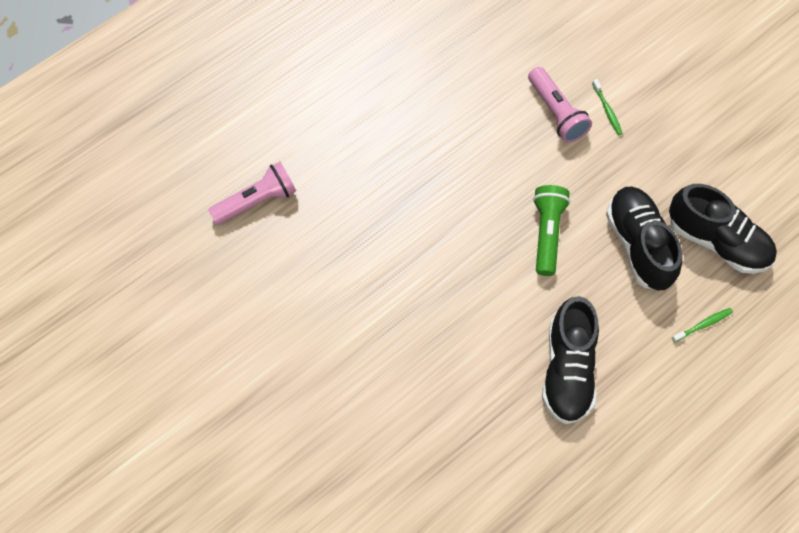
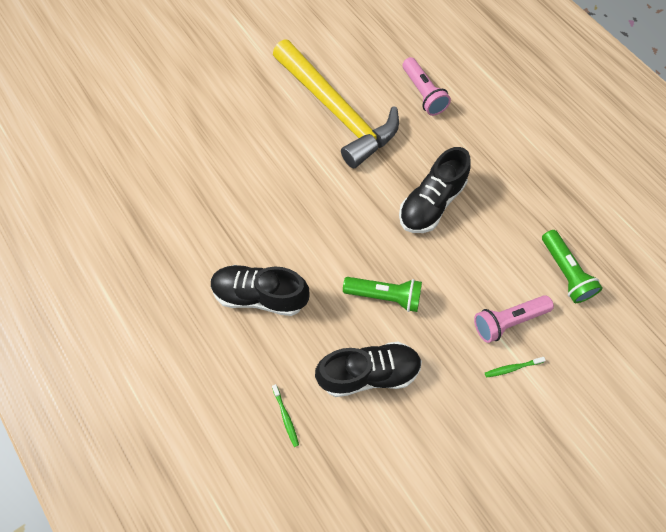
camera: 95 degrees right, 0 degrees up
(291, 305) = (336, 111): none -> yellow hammer
(492, 58) = (565, 272): none -> green flashlight
(717, 241) = (368, 449): black shoe -> black shoe (431, 203)

